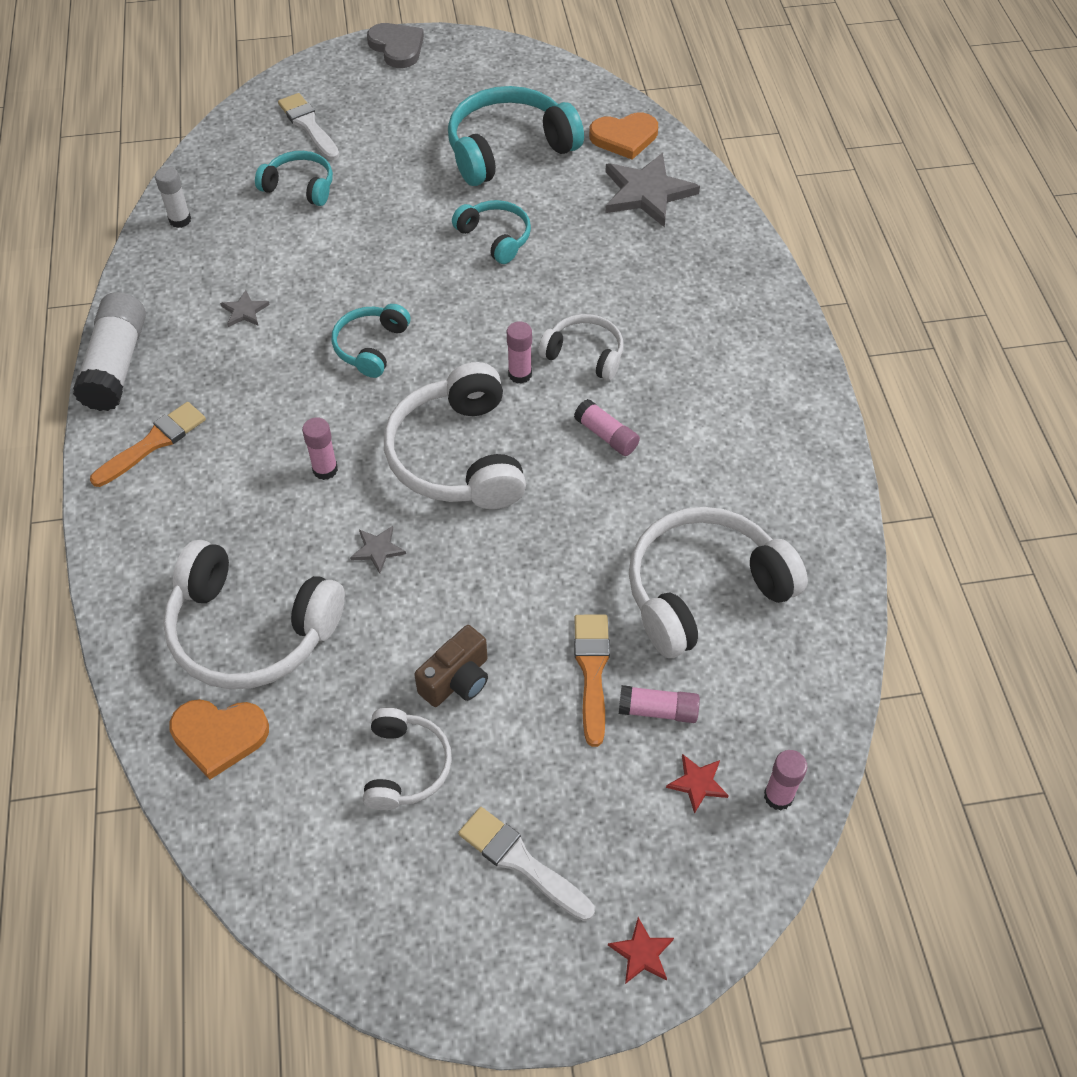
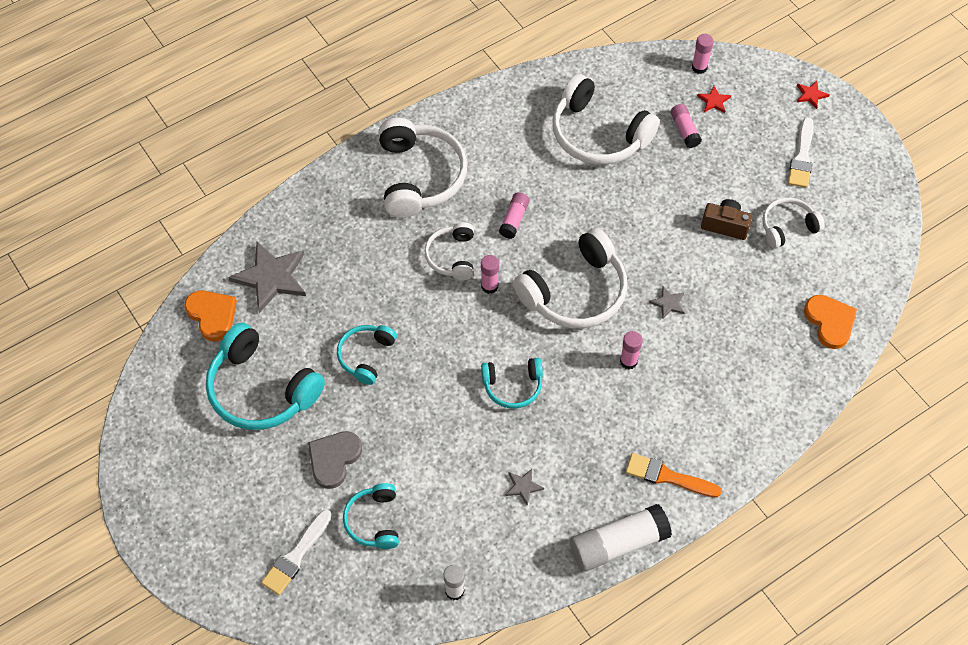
camera: 115 degrees left, 5 degrees up
(251, 630) = (760, 341): white headphones -> white headphones (419, 176)
(397, 47) = (159, 538): grey heart -> grey heart (334, 459)
(592, 671) = (680, 167): orange brush -> none

